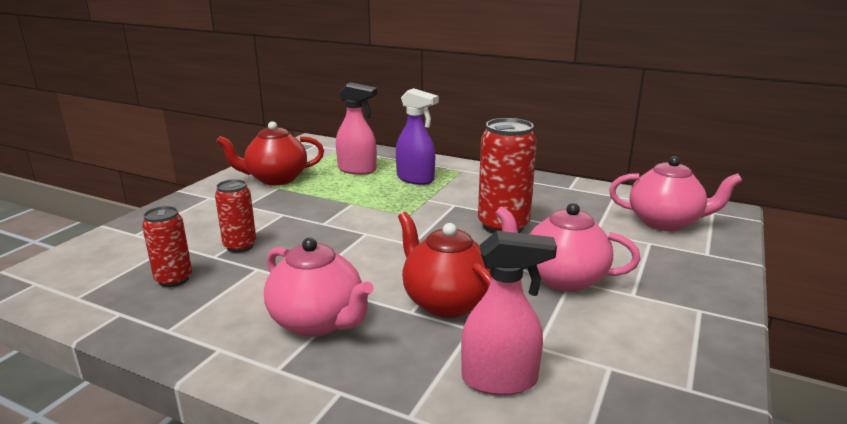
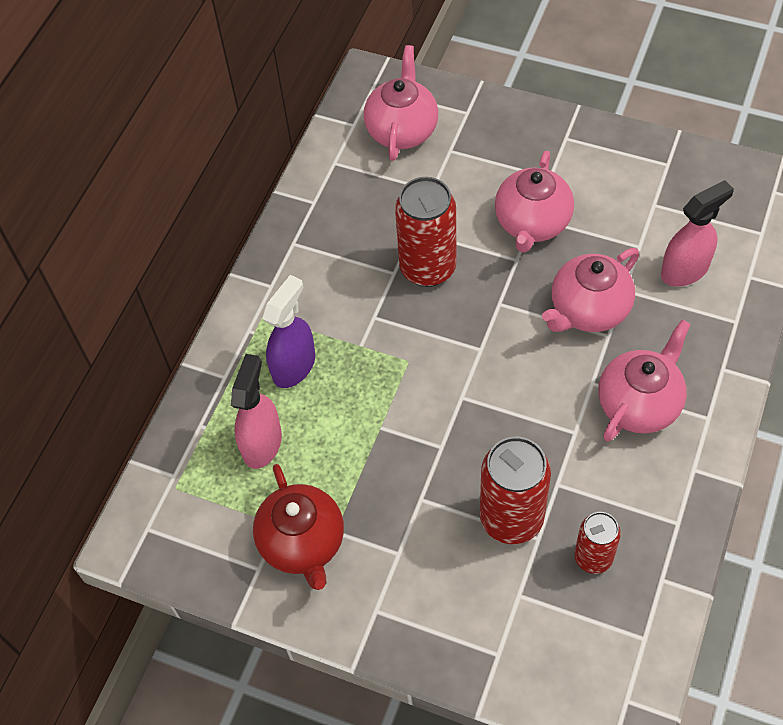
camera: 90 degrees left, 35 degrees up
(240, 246) = (511, 518): red can -> red can, size x1.68
(446, 302) = (588, 310): red teapot -> pink teapot
(500, 380) = (685, 270): pink spray bottle -> pink spray bottle turned 60 degrees clockwise

